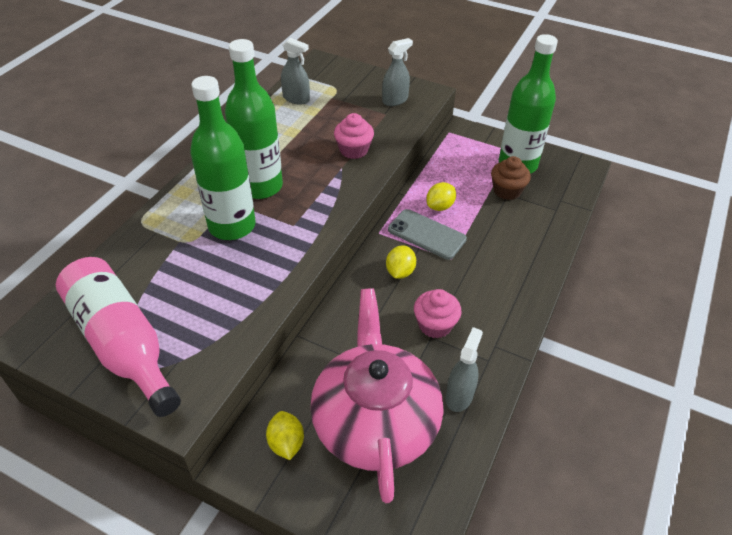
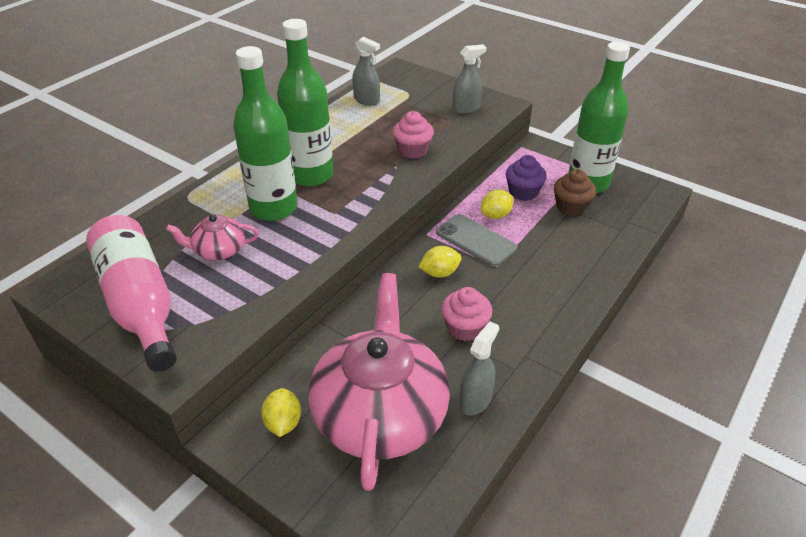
camera: 10 degrees right, 5 degrees down
(188, 277) = (219, 250): none -> pink teapot
(400, 272) = (439, 273): yellow lemon -> yellow lemon turned 45 degrees clockwise
(460, 180) = (523, 192): none -> purple cupcake

